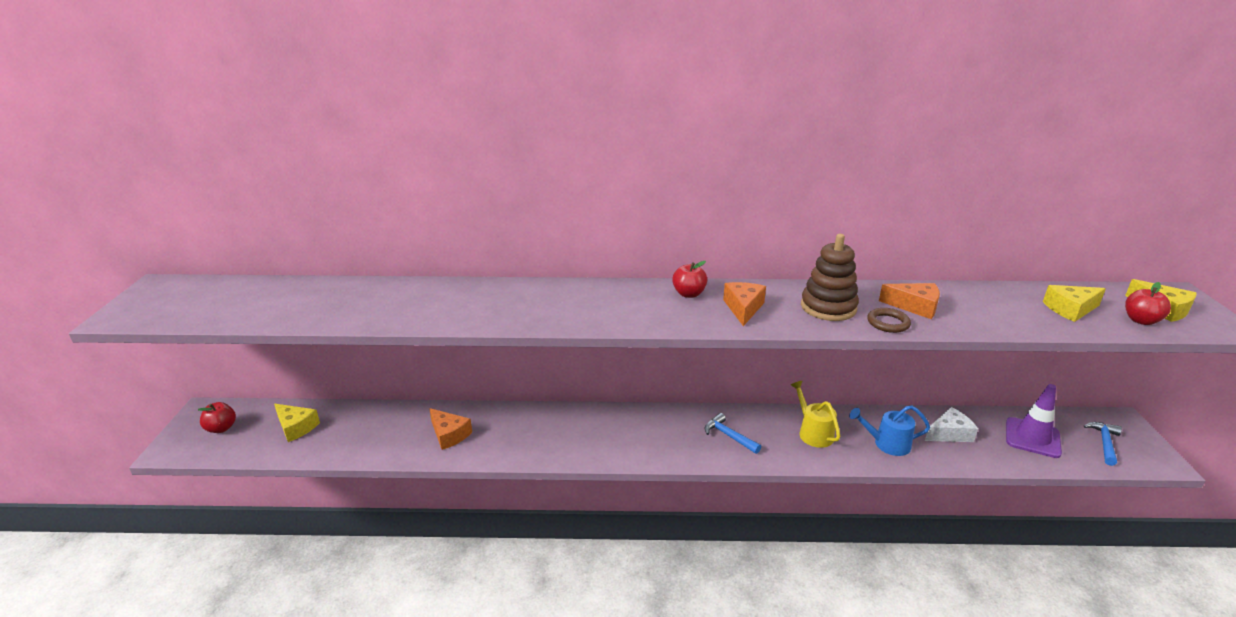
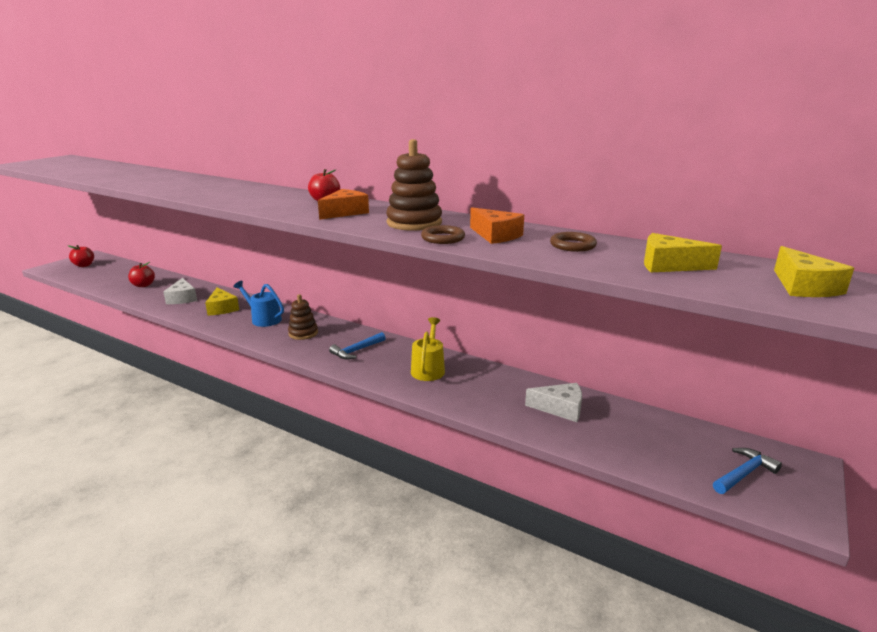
camera: 30 degrees right, 5 degrees down
(296, 427) = (116, 274): yellow cheese -> yellow cheese (222, 308)
(449, 435) = (182, 298): orange cheese -> white cheese
(651, 434) = (303, 333): none -> brown stacking toy
(729, 436) = (356, 351): blue hammer -> blue hammer turned 120 degrees counterclockwise
(887, 444) = (483, 396): blue watering can -> blue watering can (263, 319)
(983, 303) = (572, 245): none -> brown ring
(1032, 438) = (653, 440): purple traffic cone -> none
(1141, 321) = (746, 287): red apple -> red apple (143, 285)

